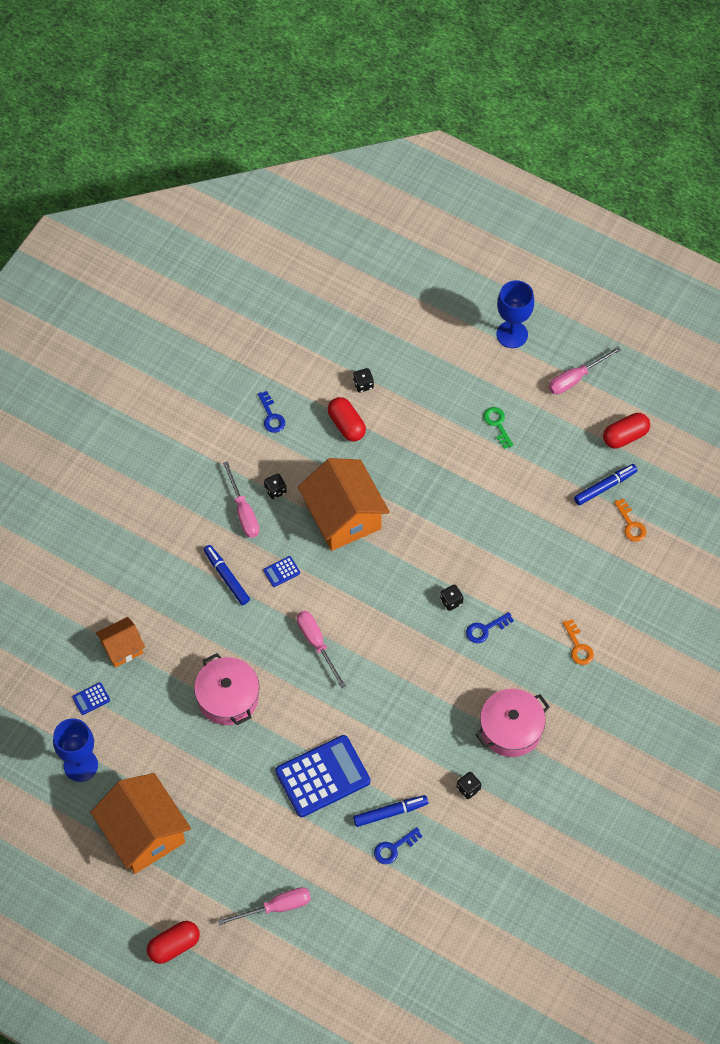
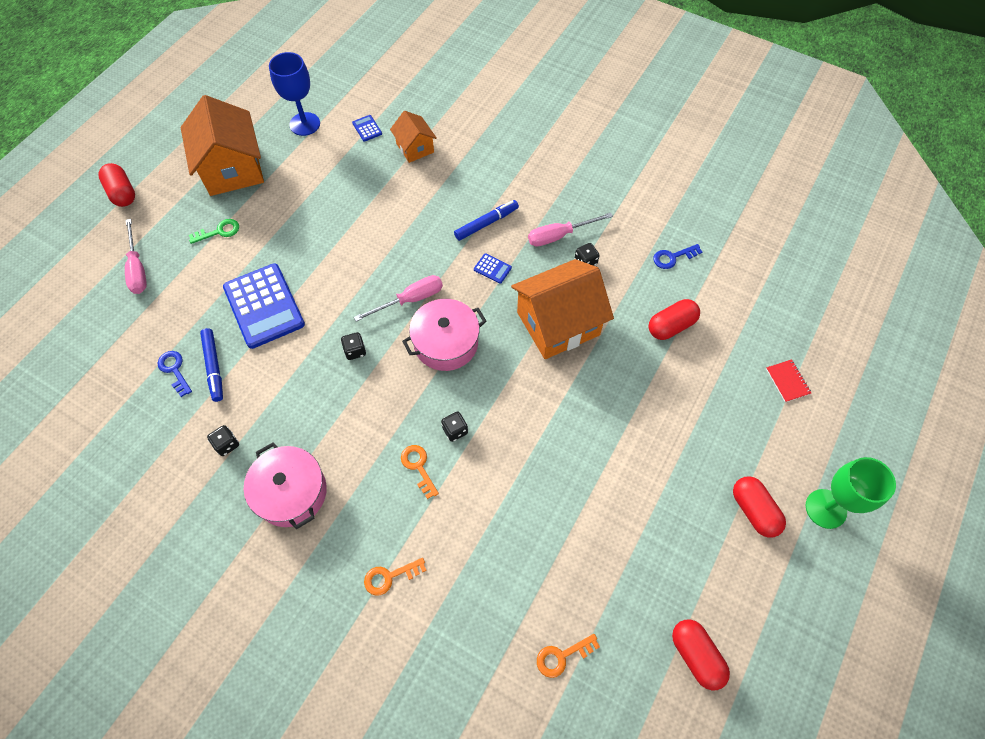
camera: 90 degrees right, 0 degrees up
(144, 833) = (232, 169): orange house -> orange house turned 75 degrees counterclockwise
(228, 697) = (358, 227): pink pot -> pink pot (446, 343)
(281, 571) = (492, 269): blue calculator -> blue calculator turned 150 degrees clockwise
(363, 384) = (725, 342): black dice -> black dice (355, 351)
(401, 343) = (787, 381): none -> red notebook
(485, 629) = (418, 467): blue key -> orange key
(497, 424) = (692, 487): green key -> green key (219, 231)
(512, 334) = (825, 509): blue goblet -> green goblet
(515, 384) = (753, 510): none -> red capsule
(575, 378) = (775, 590): pink screwdriver -> none
(605, 487) = (616, 623): blue marker -> none

